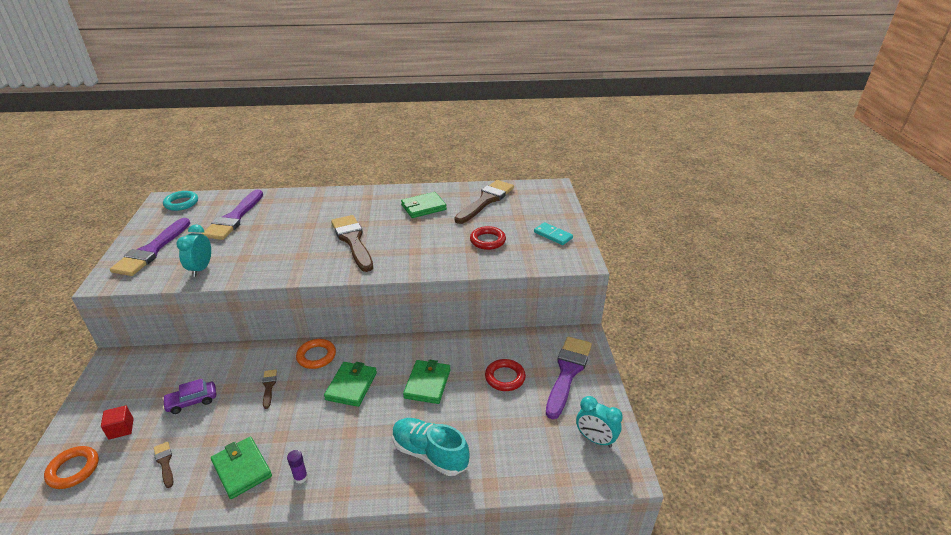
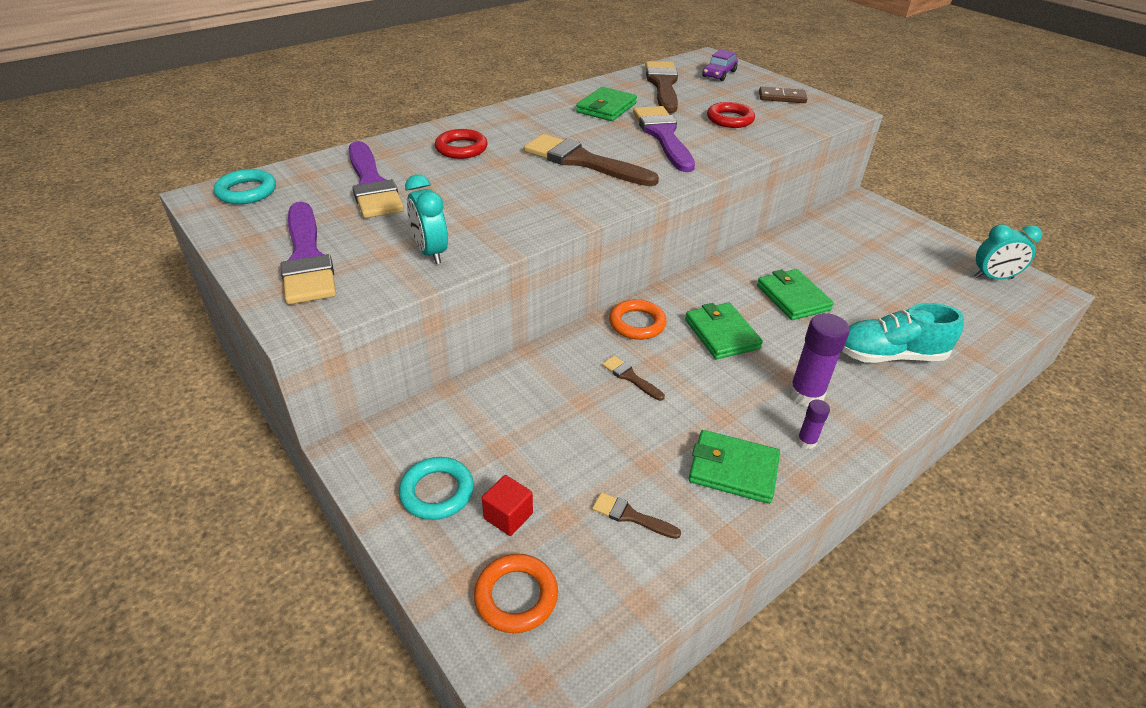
camera: 35 degrees left, 5 degrees up
(113, 399) = (437, 492): none -> turquoise ring
(192, 401) = (558, 438): purple car -> purple car (719, 74)
(342, 449) = (806, 394): none -> purple glue stick
(505, 377) = (852, 262): red ring -> red ring (461, 148)
(553, 235) = (782, 97): turquoise domino -> brown domino
(567, 372) = (895, 236): purple brush -> purple brush (663, 136)

